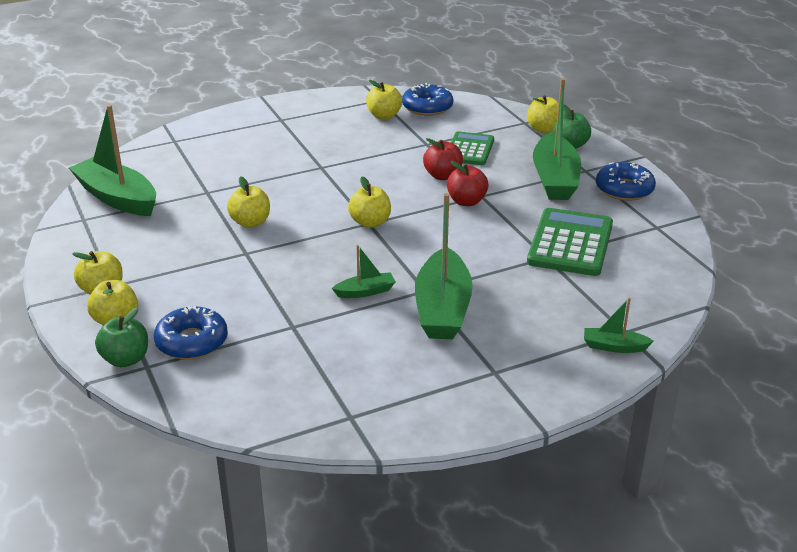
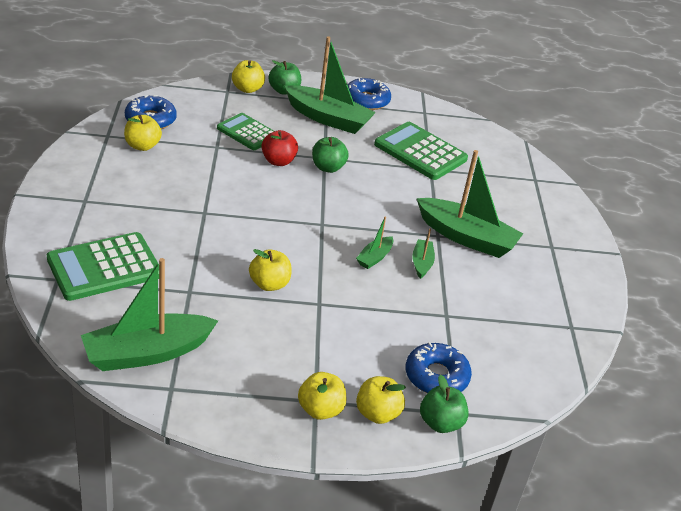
camera: 70 degrees left, 5 degrees up
(205, 152) = (104, 267): none -> green calculator
(370, 222) = (322, 223): yellow apple -> none
(466, 201) = (328, 167): red apple -> green apple
(614, 347) = (549, 190): green boat -> green boat (374, 257)

